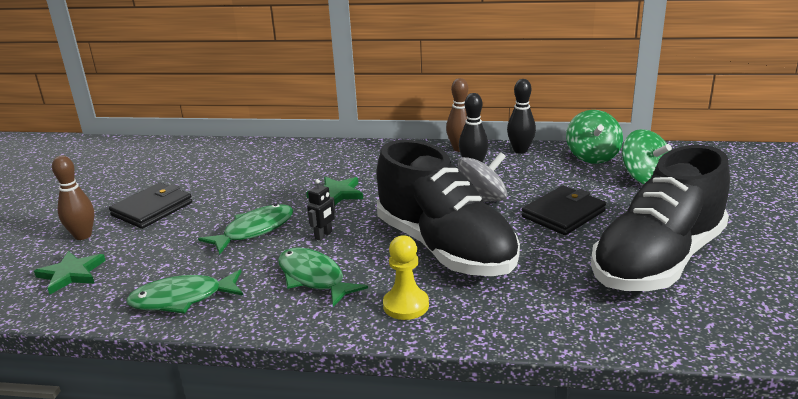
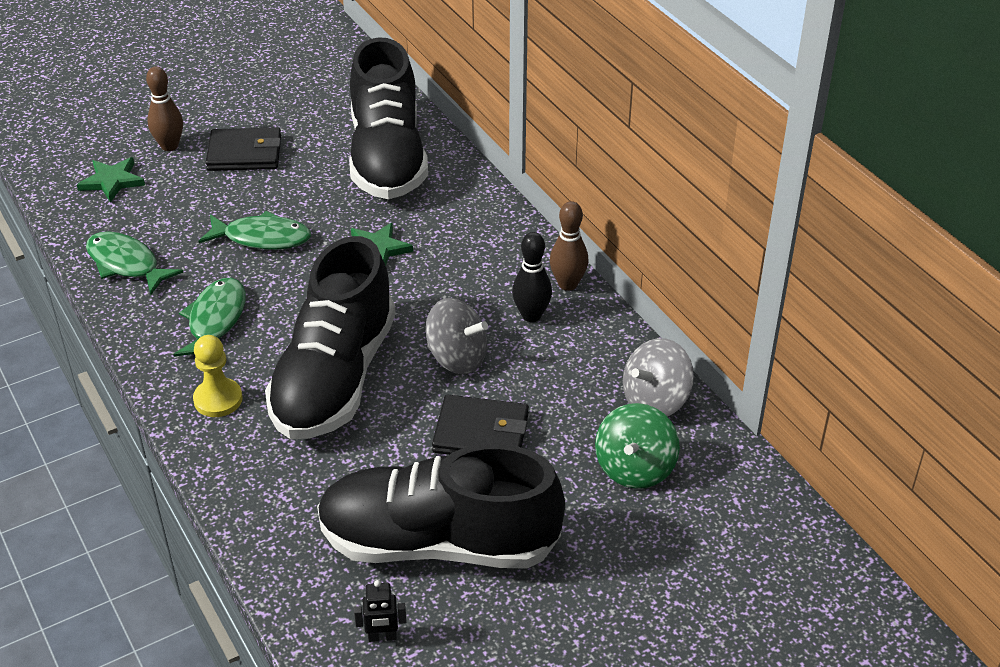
camera: 50 degrees right, 15 degrees up
(253, 163) = (387, 158): none -> black shoe
(323, 235) = (290, 286): black robot -> black robot (382, 637)
(520, 150) = (612, 334): black bowling pin -> none
(592, 156) = (655, 401): green spinning top -> grey spinning top

